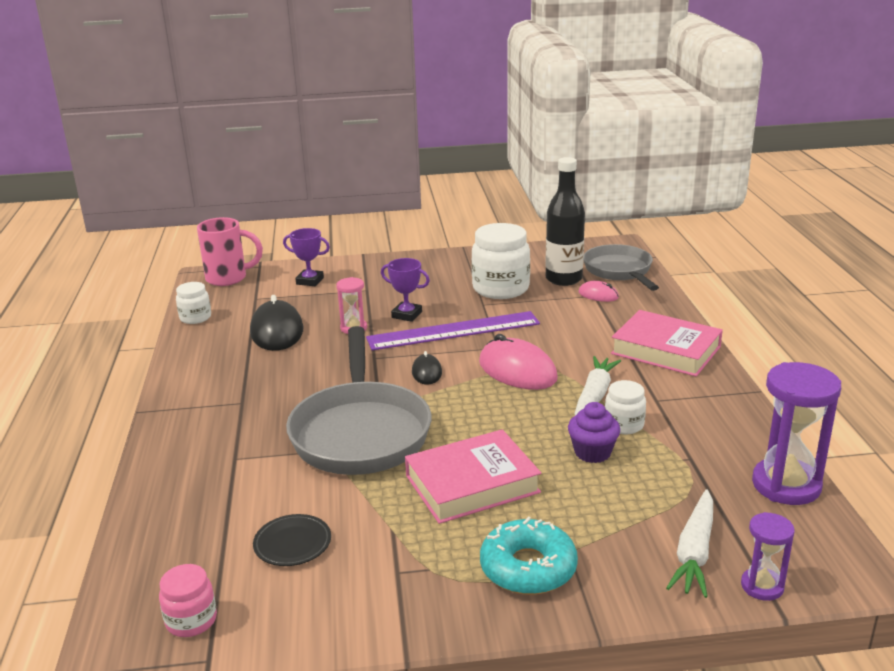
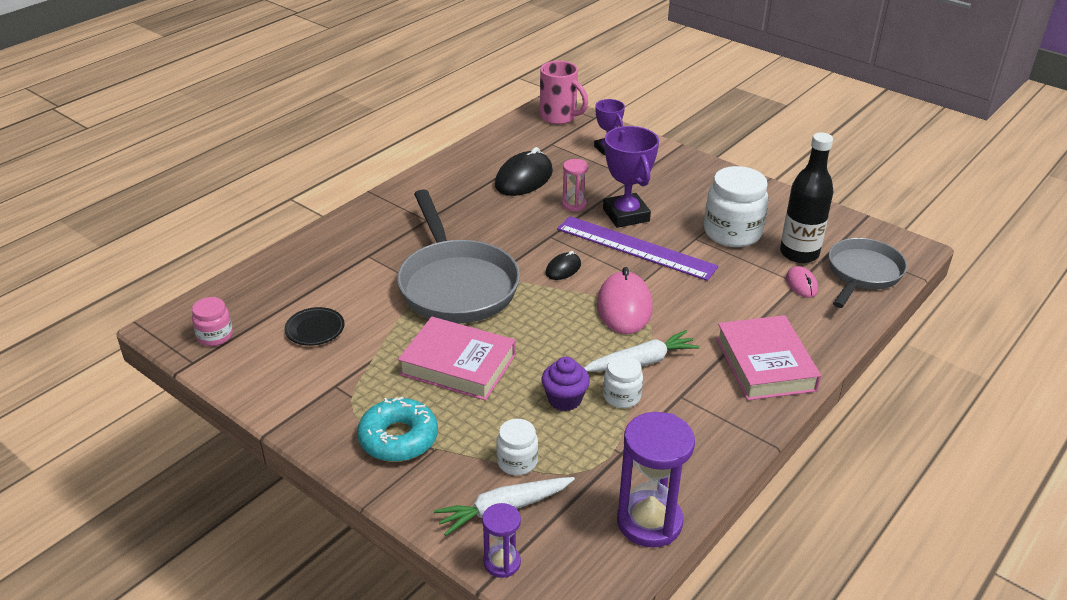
camera: 45 degrees right, 10 degrees up
(195, 318) = (493, 139): white jar -> white jar (517, 462)
(360, 432) = (456, 284): grey pan -> grey pan turned 60 degrees counterclockwise
(407, 315) = (626, 215): purple trophy -> purple trophy, size x1.64

